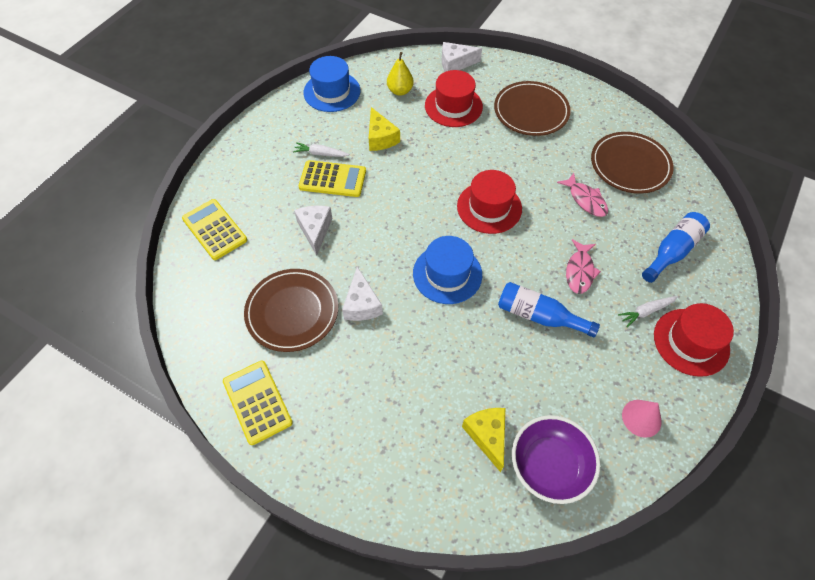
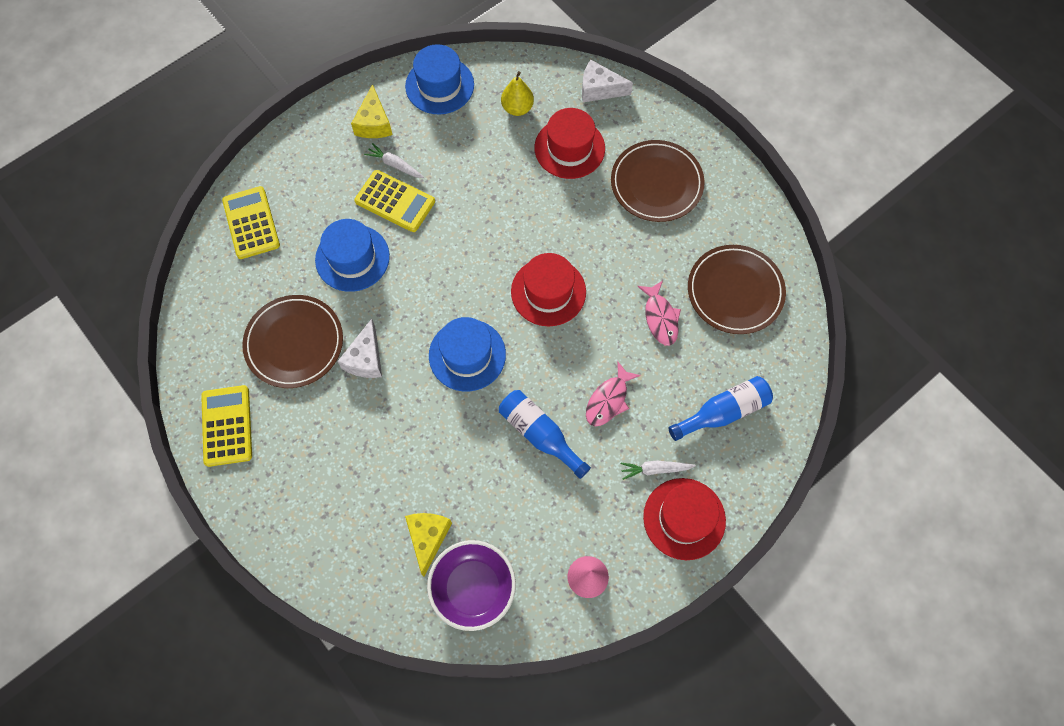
camera: 20 degrees right, 10 degrees up
(315, 230) = (352, 258): white cheese -> blue hat
(380, 138) = (468, 165): yellow cheese -> yellow cheese (374, 123)

